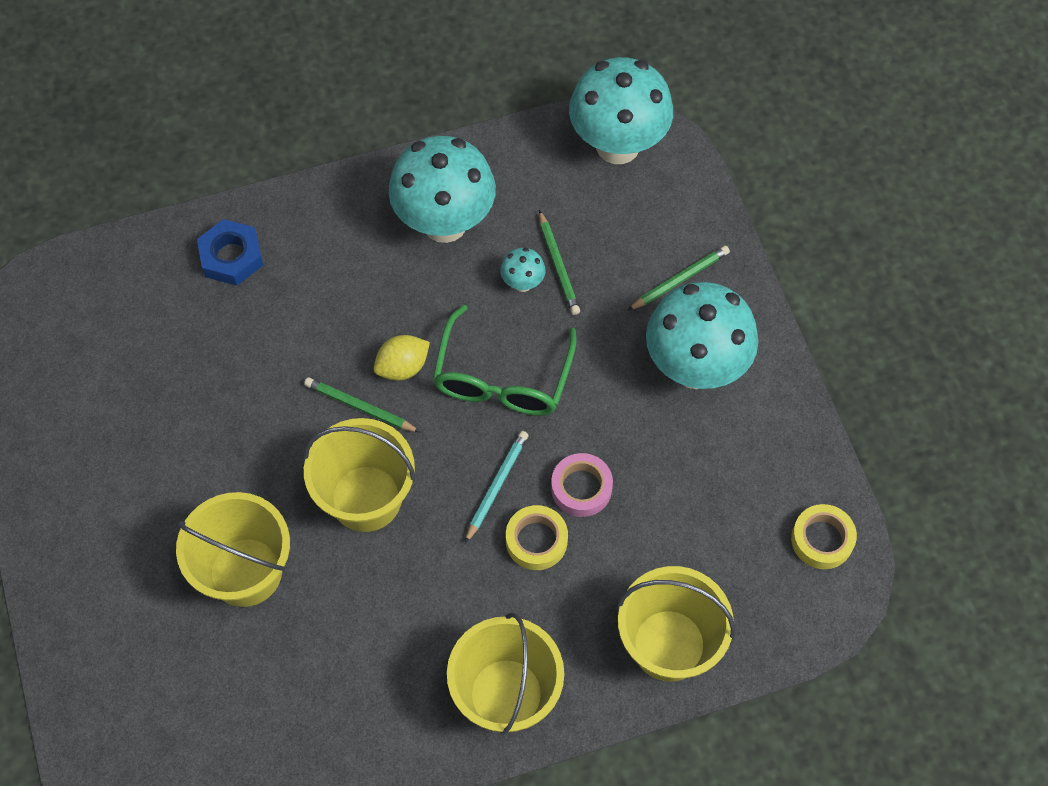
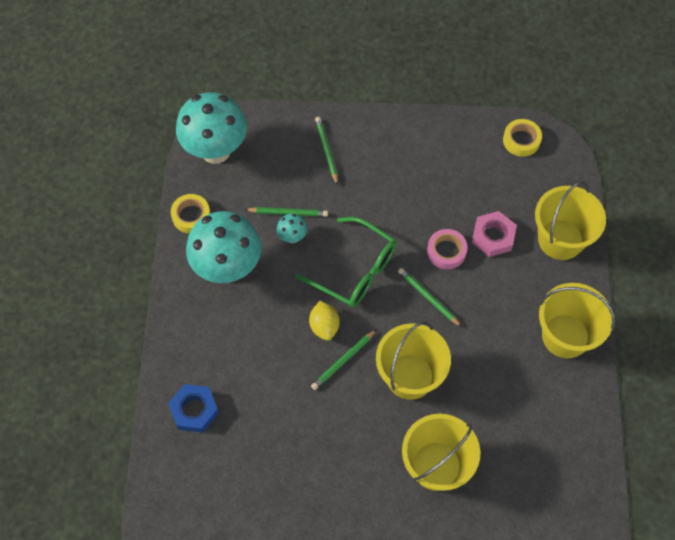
camera: 70 degrees left, 0 degrees up
(496, 486) = (428, 297): turquoise pencil -> green pencil
(536, 540) = (472, 287): yellow tape -> yellow tape (191, 216)
(633, 545) = (493, 236): none -> pink nut
(695, 368) = (389, 164): turquoise mushroom -> none

